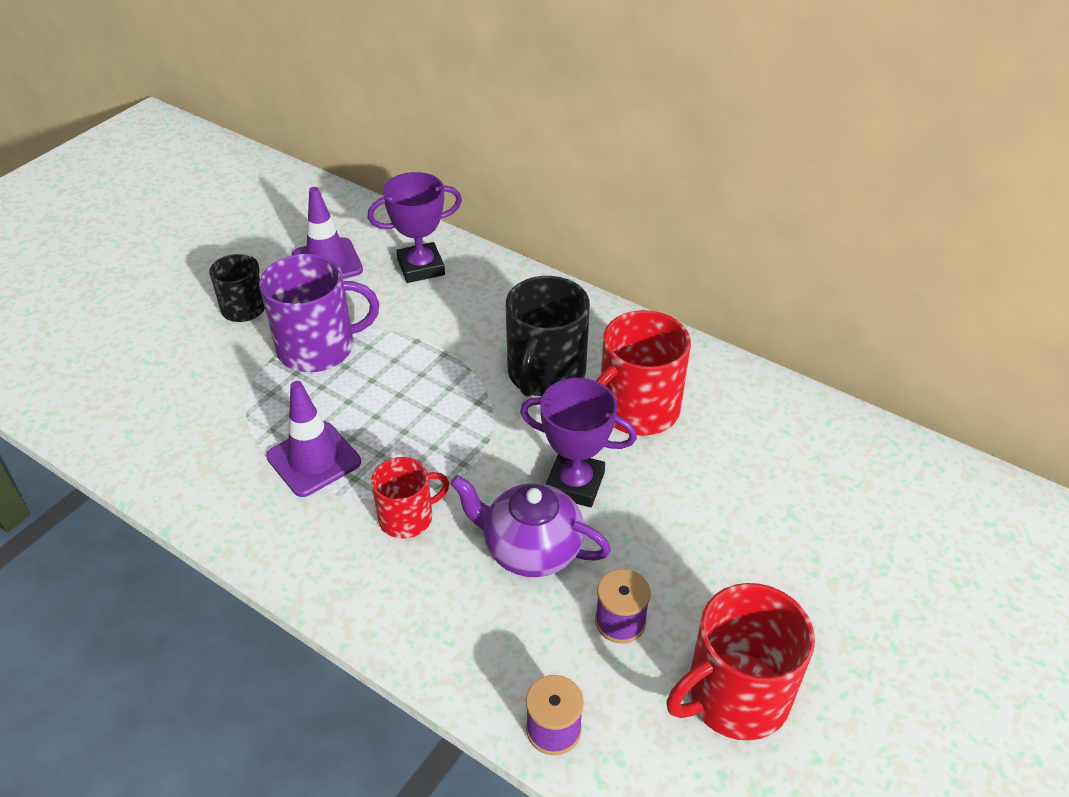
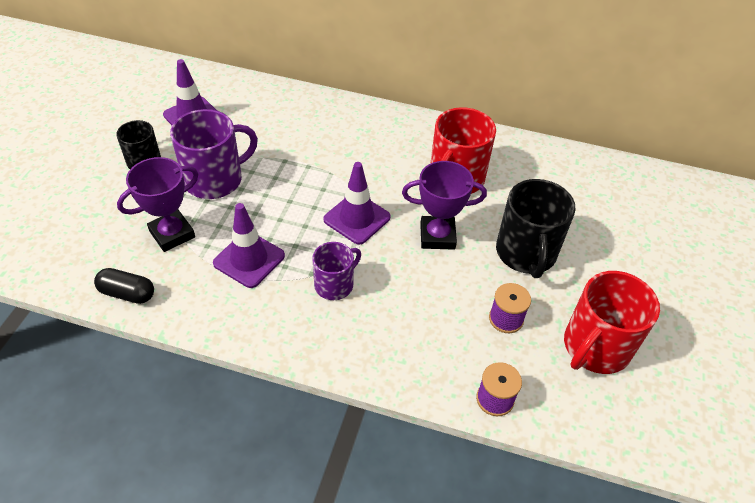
camera: 20 degrees left, 5 degrees up
(150, 468) = (127, 293): none -> black capsule
(407, 517) = (335, 284): red mug -> purple mug
(421, 267) = (264, 108): purple trophy -> purple trophy (172, 234)
(476, 436) = (357, 218): none -> purple traffic cone
(530, 549) = (427, 286): purple teapot -> none
(545, 373) = (385, 166): black mug -> black mug (526, 253)

